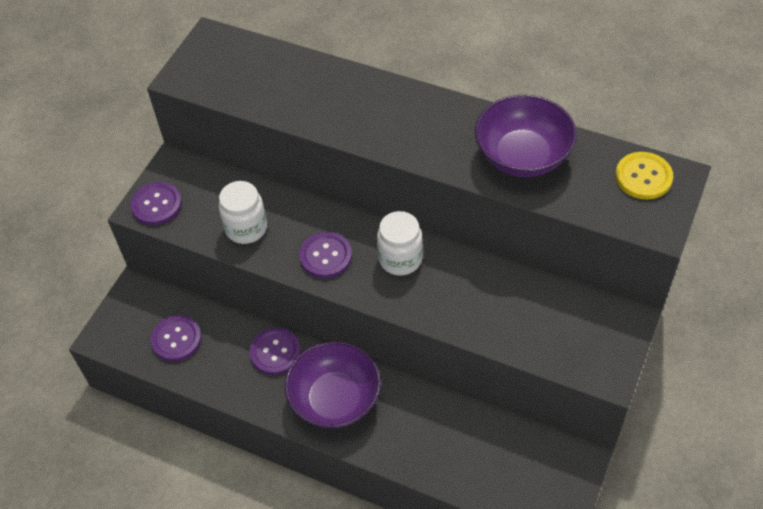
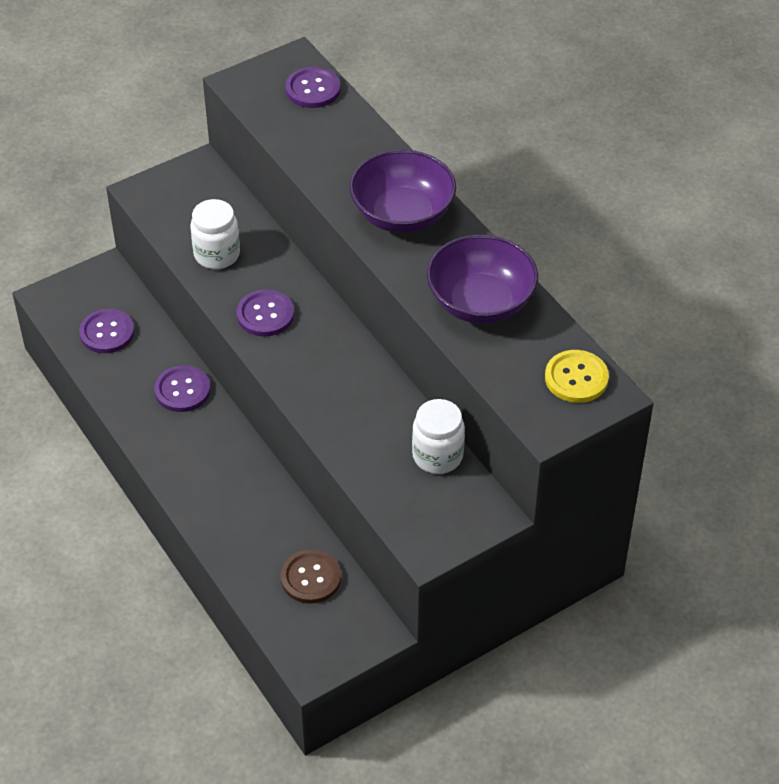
camera: 30 degrees right, 5 degrees down
(156, 205) = (157, 195): purple button -> purple button (313, 89)
(335, 399) = (201, 458): purple bowl -> purple bowl (402, 214)
(400, 259) = (329, 352): white jar -> white jar (437, 456)
(497, 445) = (311, 578): none -> brown button

